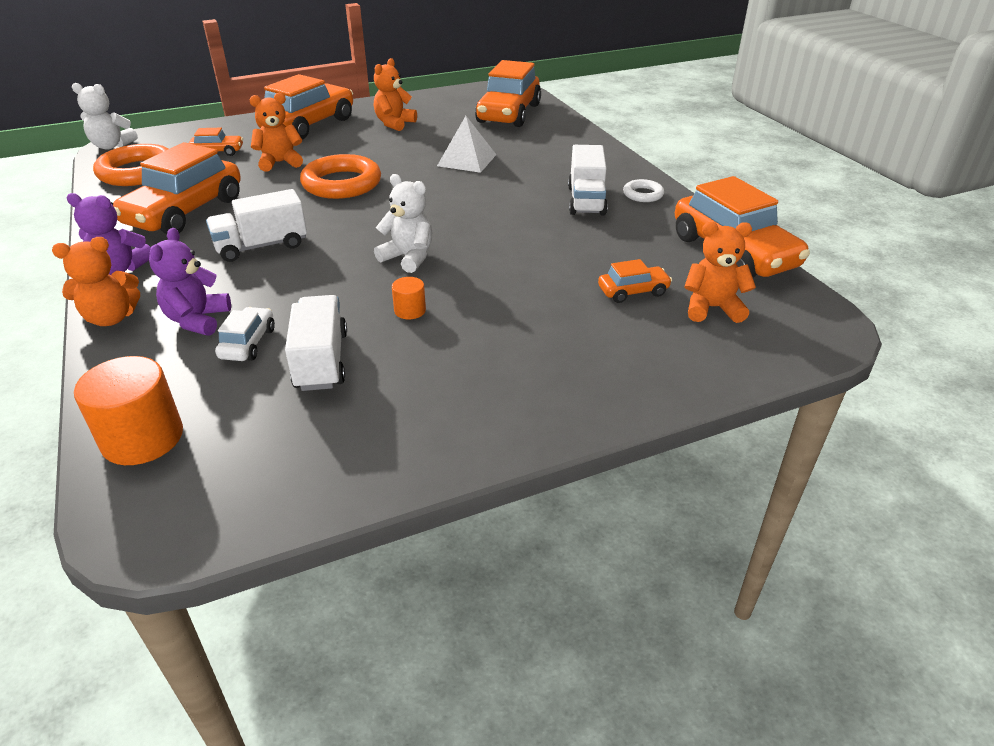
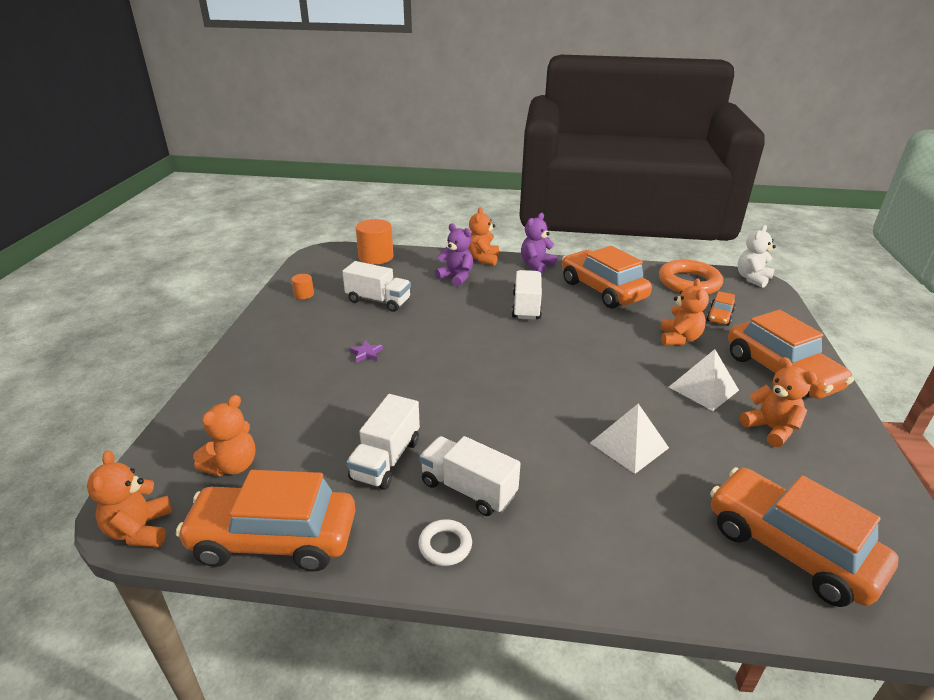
camera: 120 degrees right, 5 degrees down
(248, 343) = (418, 286): white car -> none
(342, 183) = (613, 357): orange ring -> none
(361, 146) = (703, 388): none -> white pyramid
(408, 258) = (457, 354): white teddy bear -> none
(410, 310) = (392, 336): orange cylinder -> orange cylinder (304, 294)
(464, 313) = (366, 353): none -> purple star
(602, 240) = (386, 459): none -> white truck
(633, 291) = (301, 436): orange car -> none
(823, 313) = (140, 530): none -> orange teddy bear

